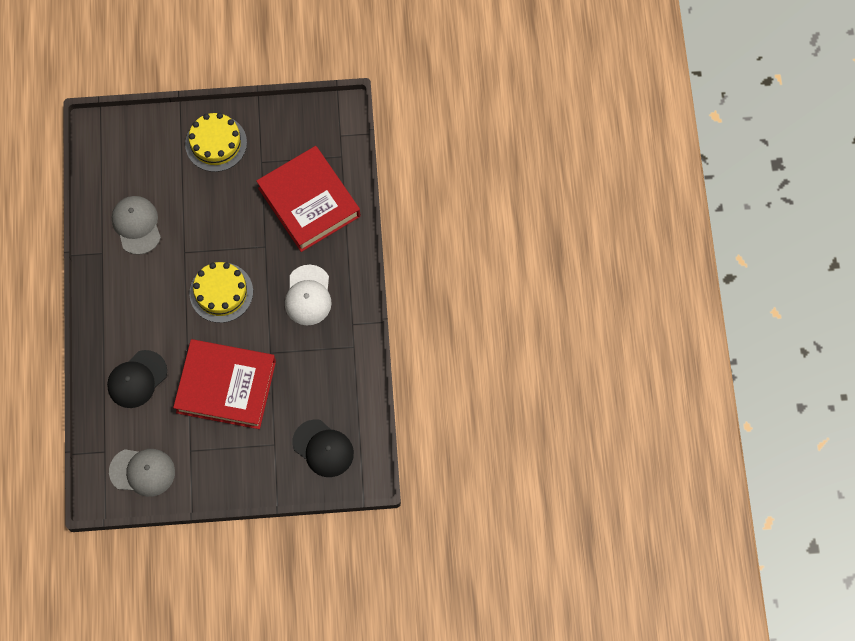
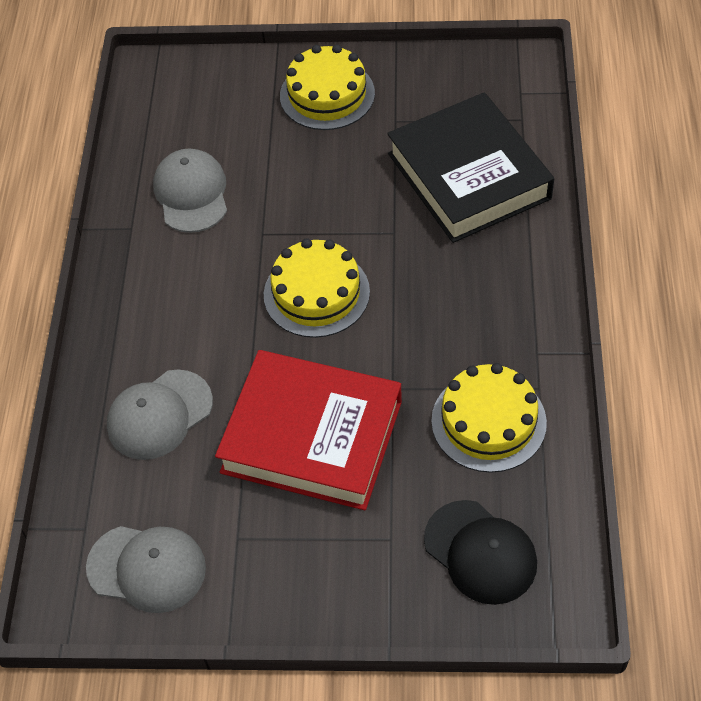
camera: 10 degrees right, 15 degrees down
(137, 379) = (159, 415): black cap -> grey cap
(308, 295) = (462, 306): white cap -> none
(309, 202) = (469, 176): red book -> black book
(325, 370) = (488, 421): none -> yellow cake

